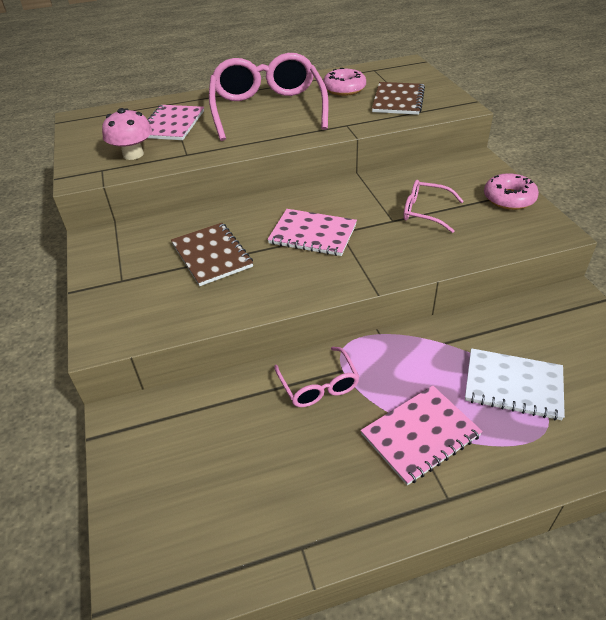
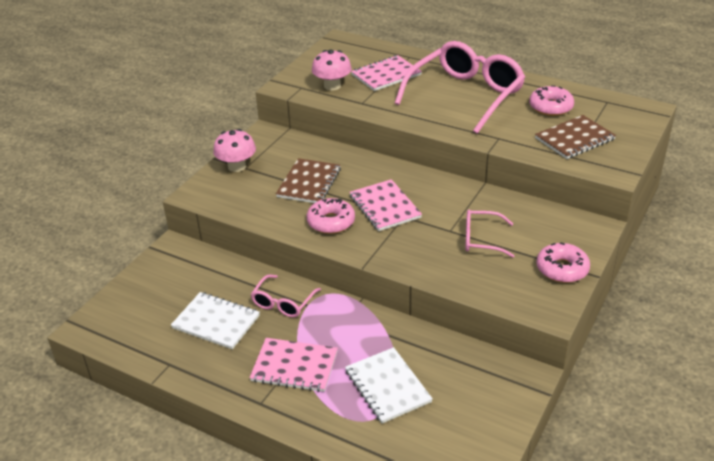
camera: 45 degrees right, 5 degrees down
(110, 284) = (237, 166): none -> pink mushroom
(283, 457) = (216, 322): none -> white notebook
(287, 275) = (331, 222): none -> pink donut
(426, 212) = (482, 239): pink glasses -> pink glasses turned 60 degrees counterclockwise

